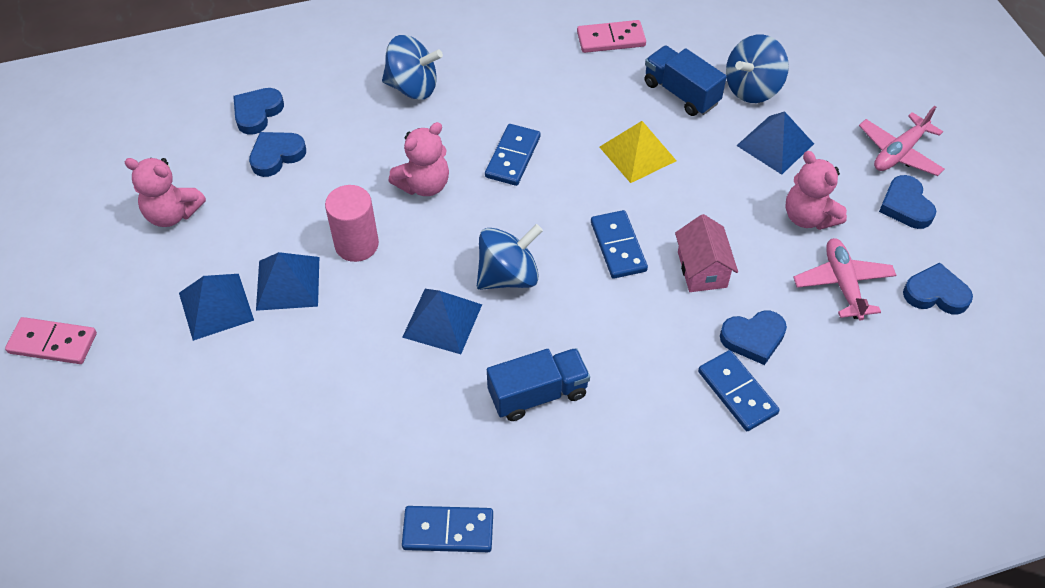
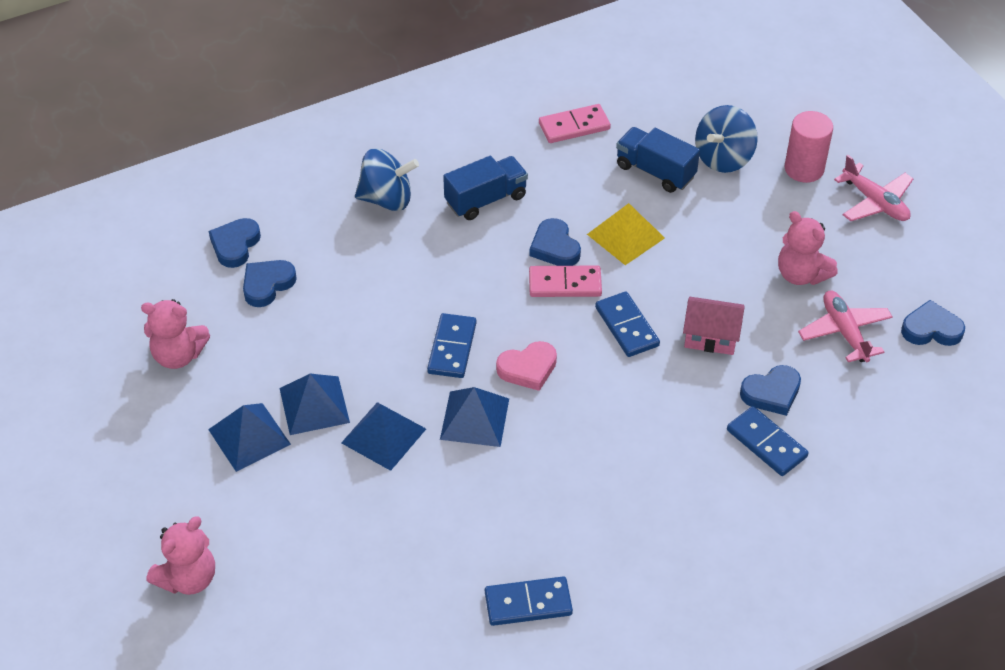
camera: 10 degrees left, 5 degrees down
(53, 343) = (96, 494): pink domino -> pink domino (565, 284)
(356, 244) = (372, 359): pink cylinder -> pink cylinder (804, 169)
(424, 185) = (423, 294): pink teddy bear -> pink teddy bear (188, 578)
(508, 276) = (528, 368): blue spinning top -> pink heart
(512, 157) = (504, 255): blue domino -> blue domino (452, 348)
(538, 394) = (582, 472): blue truck -> blue truck (486, 200)
(702, 269) = (711, 337): pink house -> pink house turned 60 degrees counterclockwise
(775, 144) = (756, 210): blue pyramid -> blue pyramid (383, 436)
(899, 152) = (875, 202): pink plane -> pink plane turned 75 degrees counterclockwise
(905, 206) = (890, 252): blue heart -> blue heart (555, 247)

